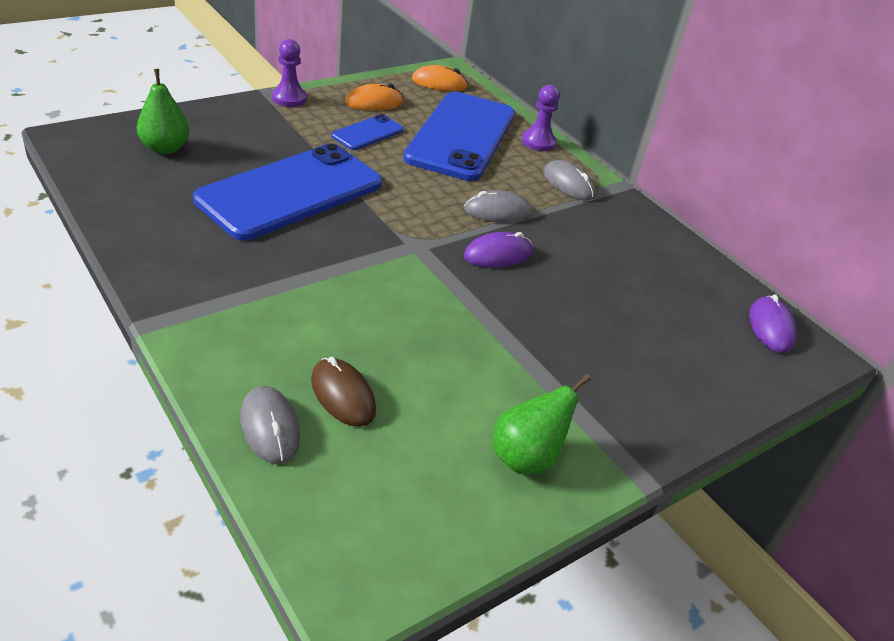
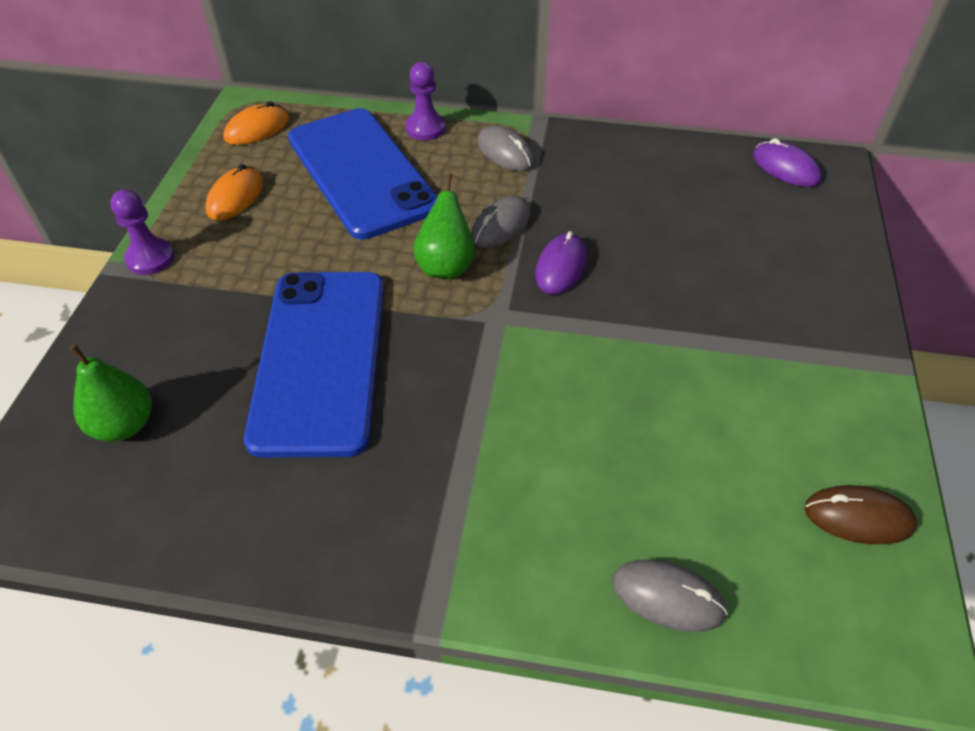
camera: 40 degrees left, 10 degrees up
(343, 395) = (664, 509): brown mouse -> brown mouse (858, 517)
(368, 133) = (283, 235): blue phone -> none
(526, 457) = (829, 424): green pear -> green pear (445, 266)
(568, 184) = (505, 152): grey mouse -> grey mouse turned 45 degrees clockwise

